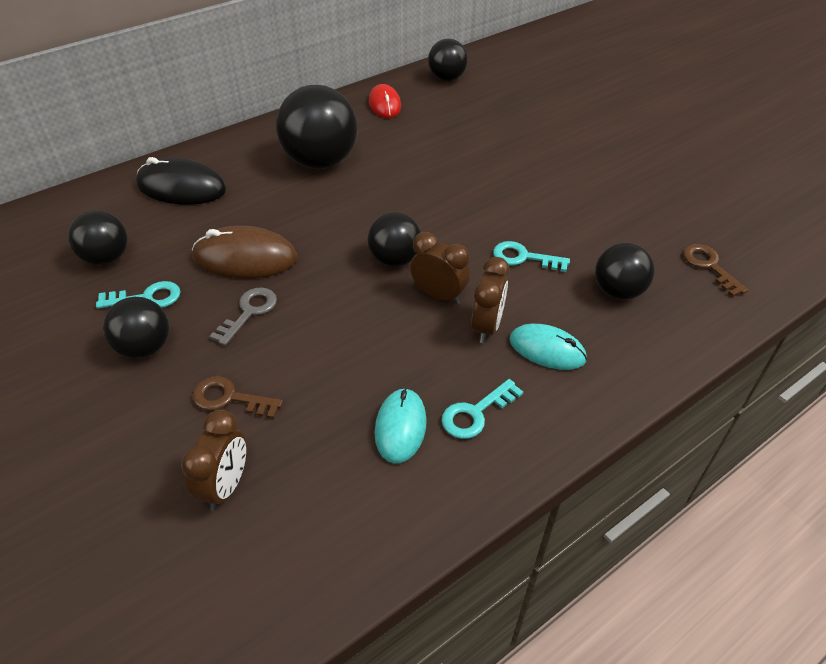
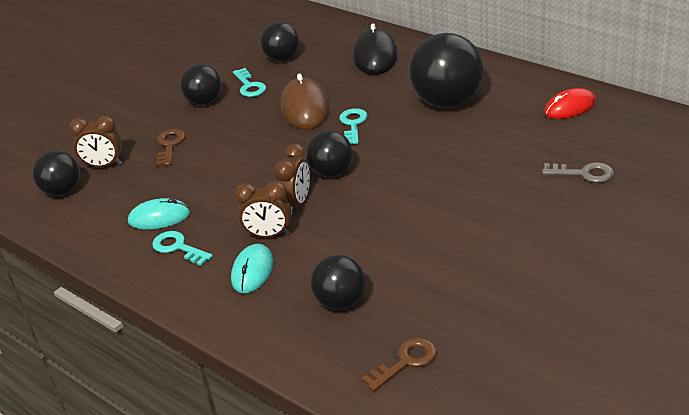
camera: 80 degrees right, 10 degrees down
(249, 312) = (249, 127): grey key -> grey key (583, 173)
(447, 78) = (656, 129): black ball -> black ball (62, 191)
(524, 257) = (365, 238): turquoise key -> turquoise key (353, 124)

